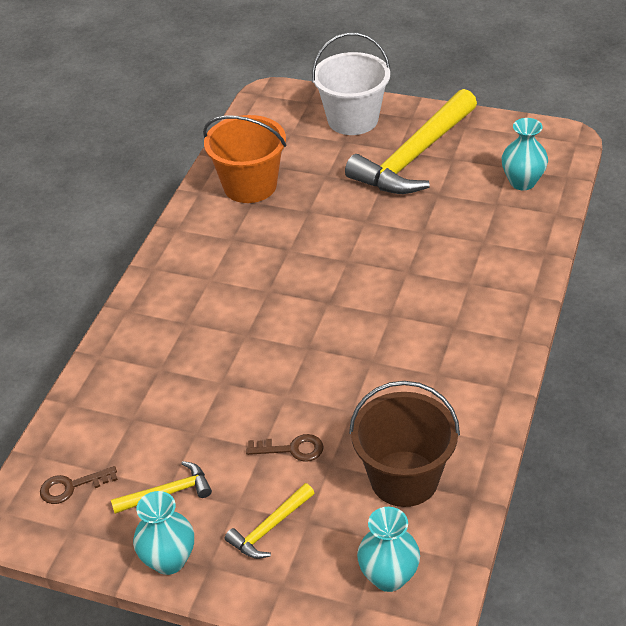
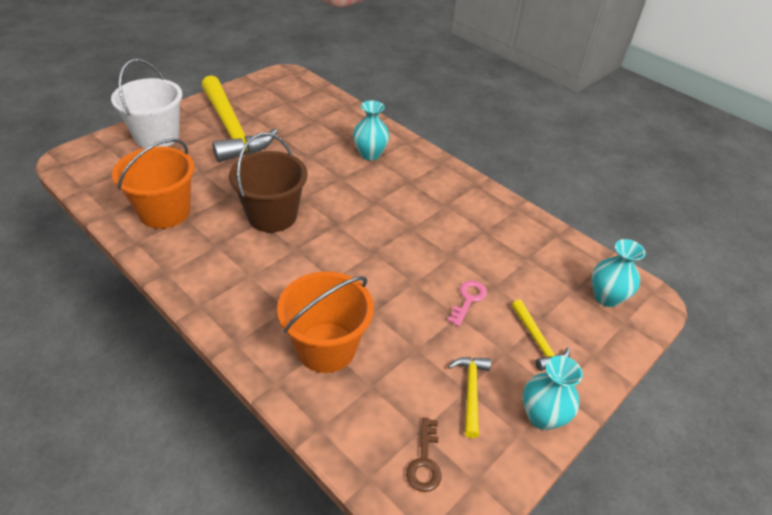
camera: 70 degrees left, 0 degrees up
(157, 369) = (326, 347): none -> orange bucket
(292, 449) = (468, 299): brown key -> pink key
(404, 479) = (527, 256): brown bucket -> brown bucket (272, 215)
(522, 182) = (306, 103): turquoise vase -> turquoise vase (370, 154)

